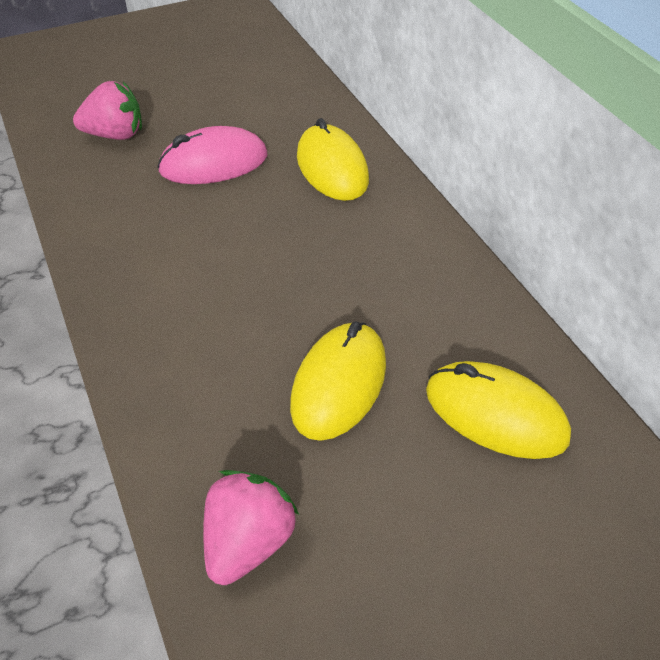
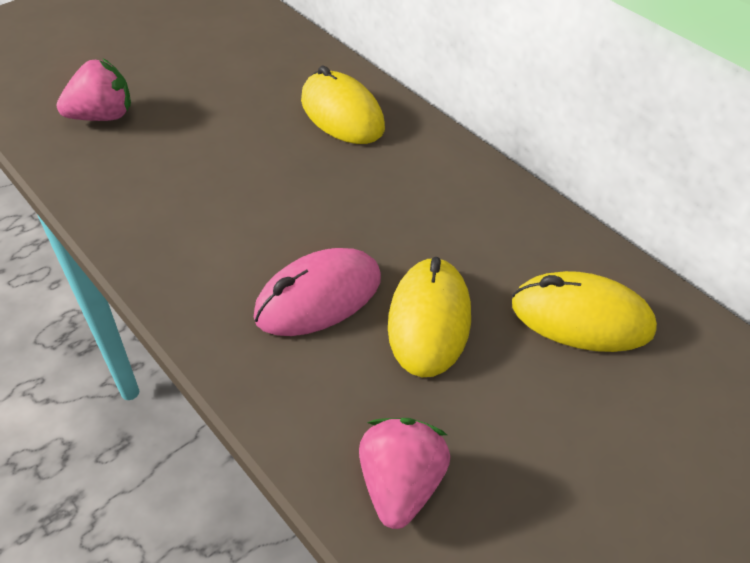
camera: 15 degrees left, 0 degrees up
(214, 163) = (220, 129): pink mouse -> pink mouse (318, 297)

